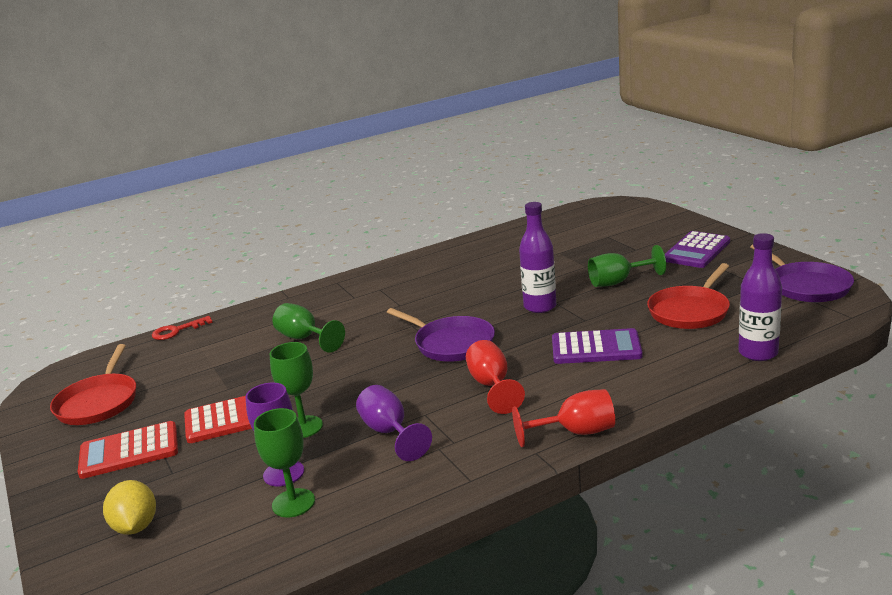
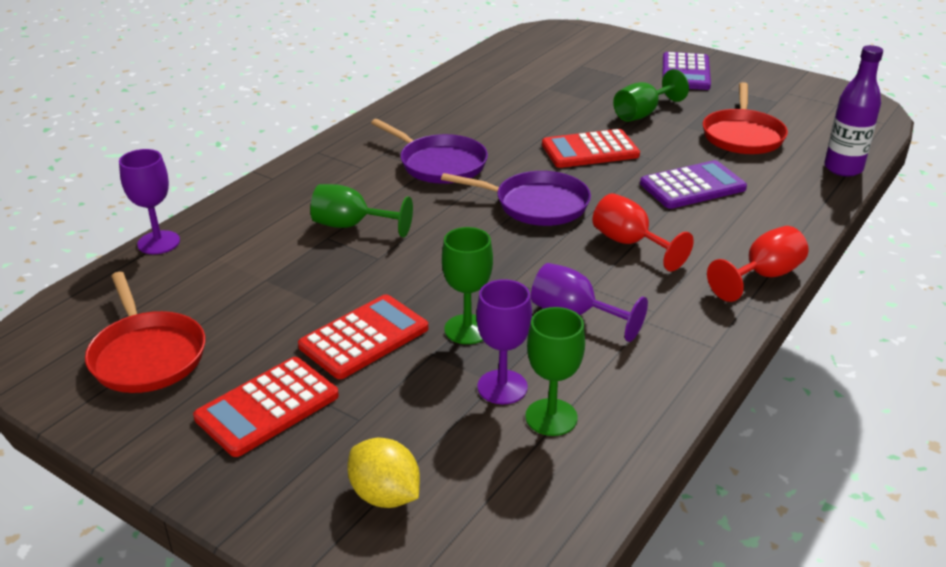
camera: 30 degrees left, 10 degrees up
(177, 331) = (158, 242): red key -> purple goblet
(540, 307) = (590, 150): purple bottle -> red calculator
(807, 286) = (819, 98): purple pan -> purple pan (440, 164)

